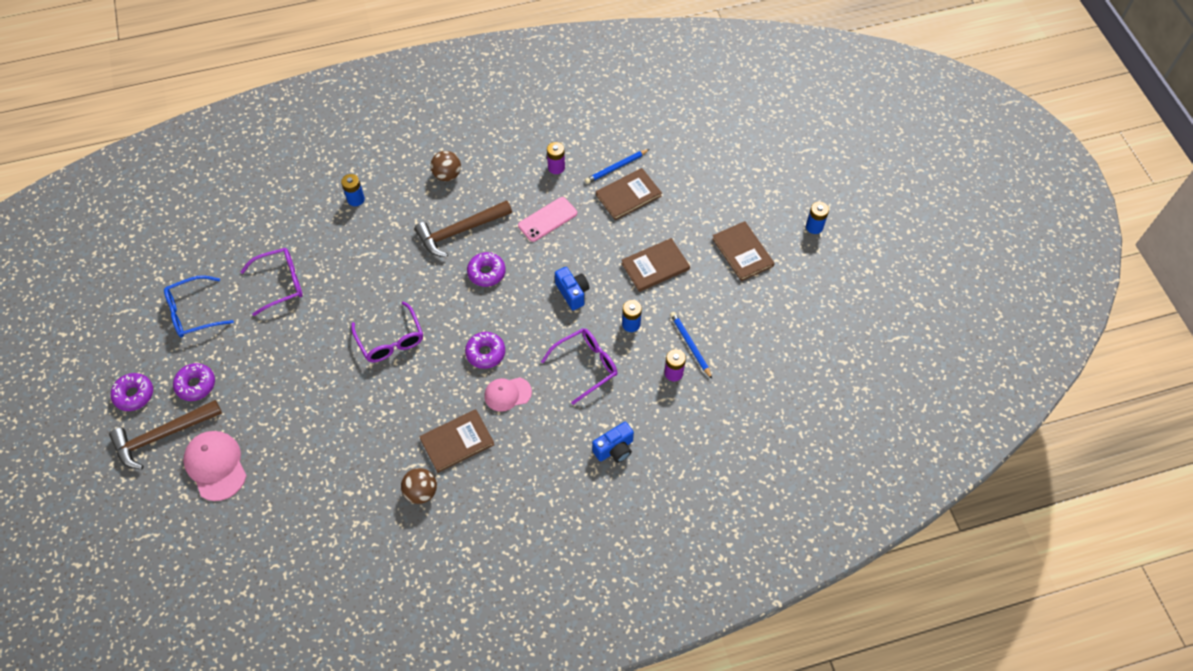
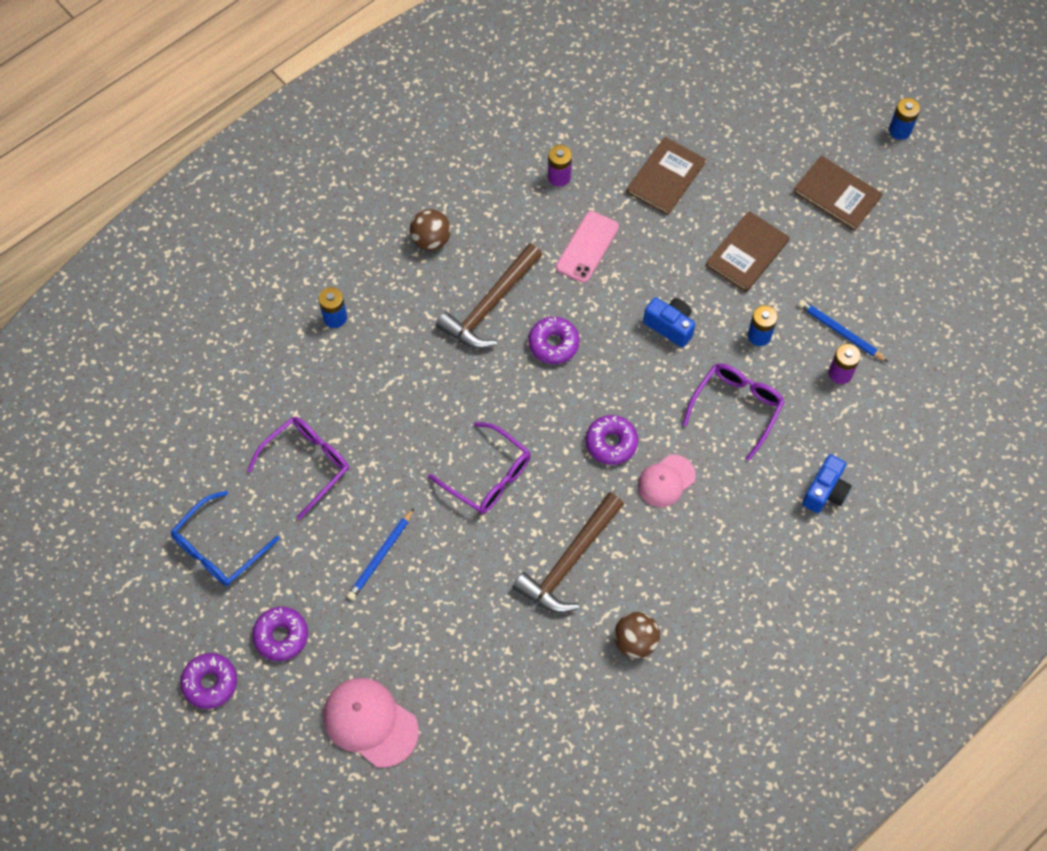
camera: 25 degrees left, 5 degrees up
(162, 436) = (279, 717): brown hammer -> brown hammer (569, 562)
(457, 442) = (641, 563): brown book -> none
(616, 167) = (631, 148): blue pencil -> blue pencil (380, 556)

